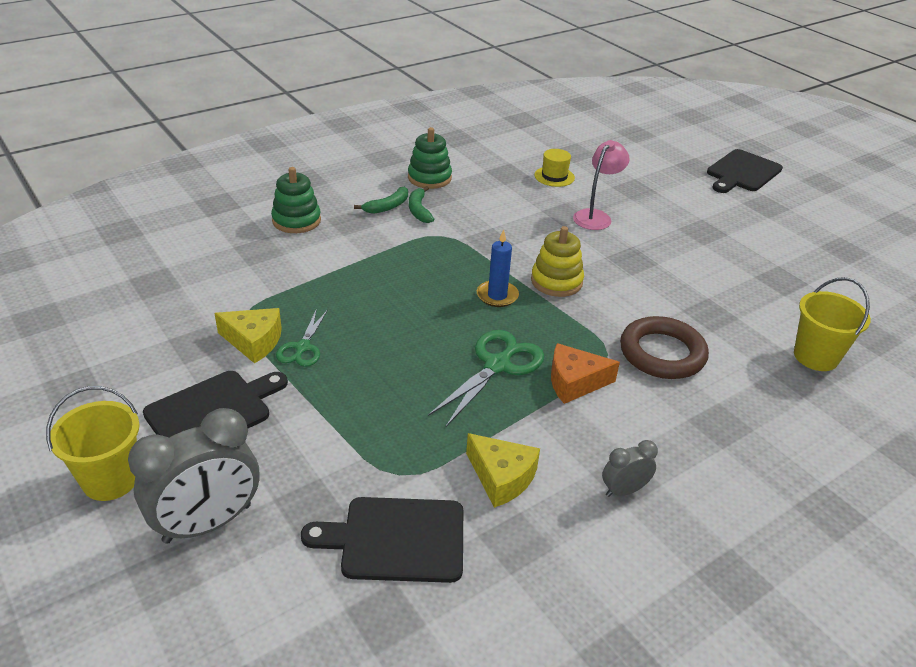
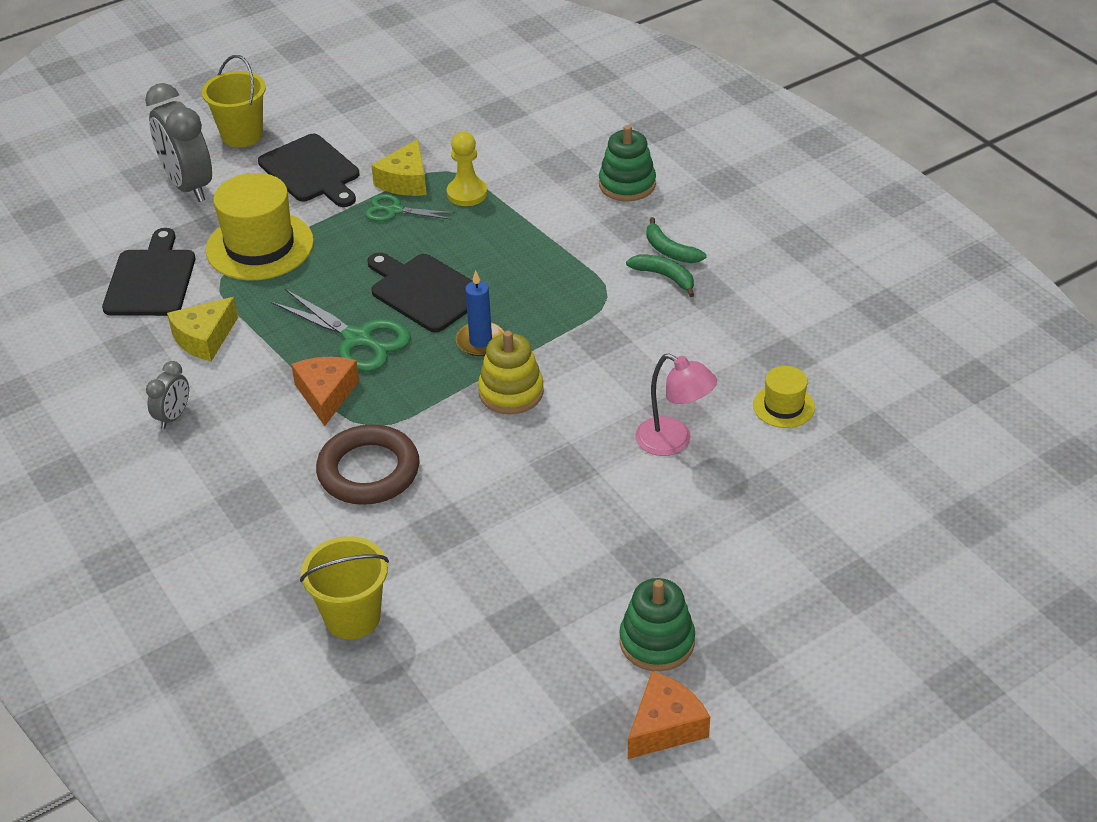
camera: 95 degrees right, 5 degrees up
(286, 303) = (467, 193): none -> yellow pawn
(345, 445) = (260, 246): none -> yellow hat
(419, 210) = (664, 277): green banana -> green banana turned 45 degrees clockwise
(429, 178) = (752, 284): green stacking toy -> green stacking toy (657, 642)
(624, 490) = (173, 416): grey clock -> grey clock turned 45 degrees clockwise
(742, 172) = (853, 646): black cutting board -> black cutting board (425, 291)
(832, 231) = (665, 726): none -> orange cheese

